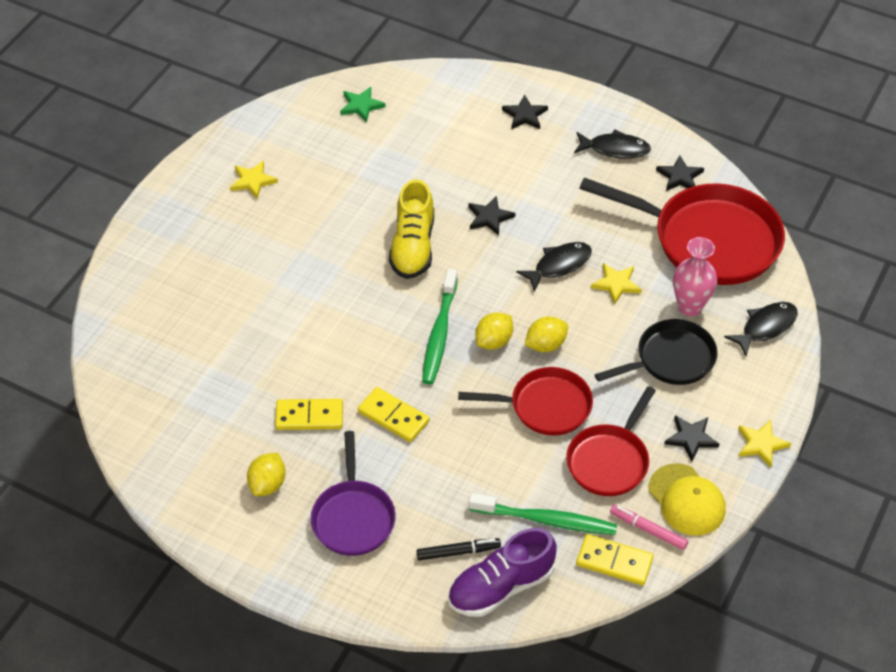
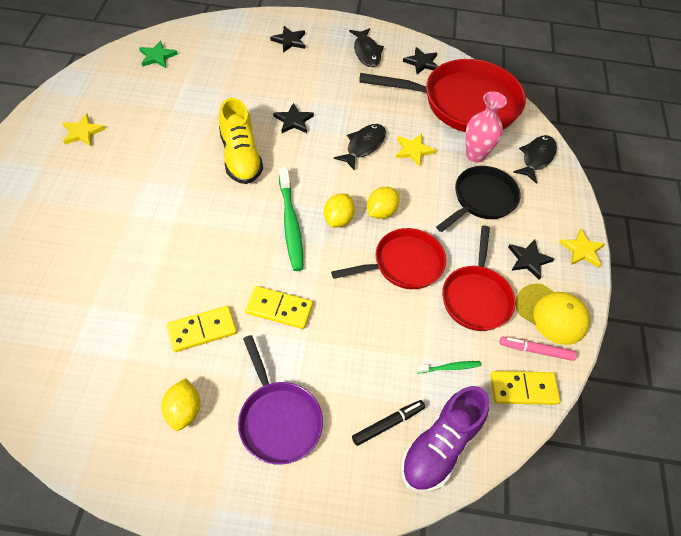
camera: 25 degrees left, 5 degrees up
(546, 520) = (450, 367): green toothbrush -> green toothbrush, size x0.48
(615, 149) = (366, 52): black fish -> black fish turned 90 degrees clockwise

